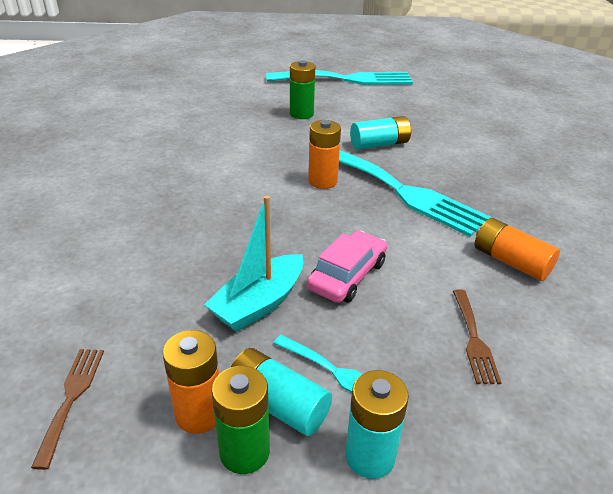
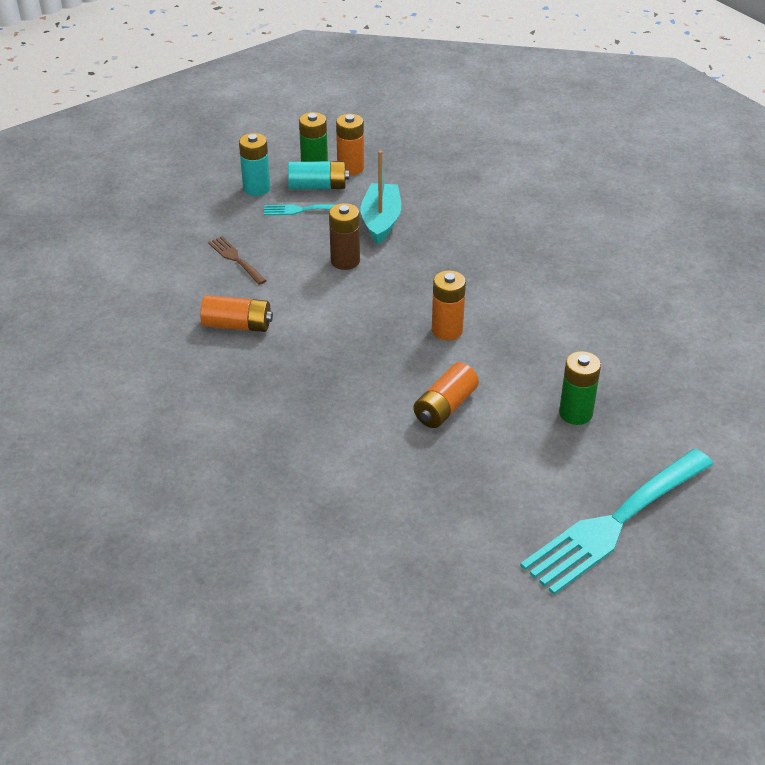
camera: 145 degrees right, 5 degrees up
(71, 398) = (416, 148): brown fork -> none
(347, 275) = (345, 261): pink car -> brown battery
(379, 144) = (445, 407): turquoise battery -> orange battery
(401, 191) = (371, 354): turquoise fork -> none

